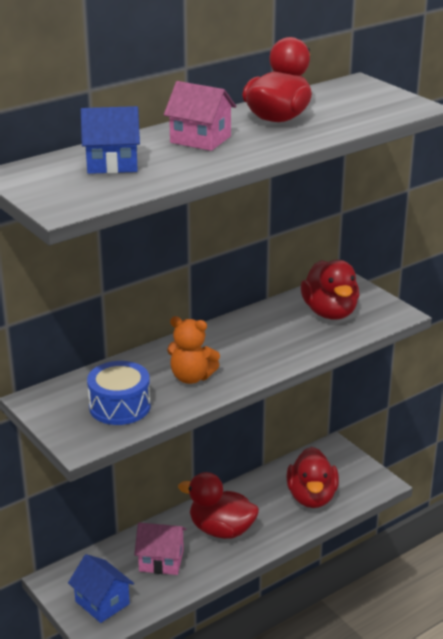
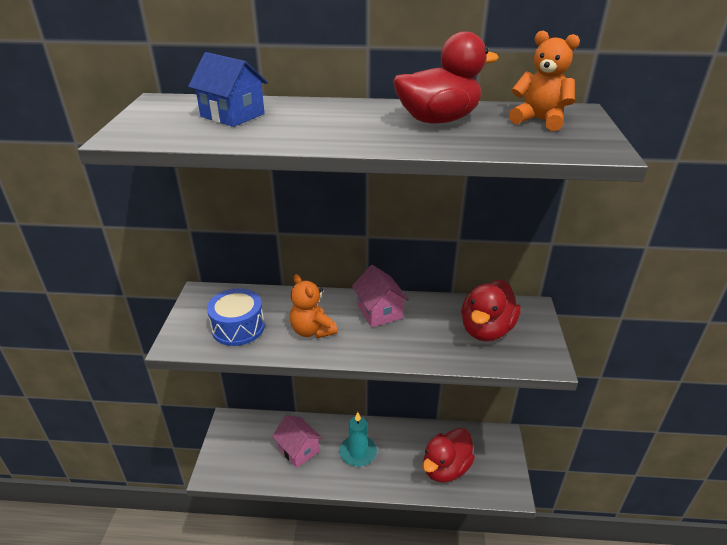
camera: 40 degrees right, 5 degrees up
(102, 602) = (235, 456): blue house -> none
(200, 139) = (336, 118): pink house -> pink house (379, 312)
(221, 530) = (358, 452): red duck -> turquoise candle
(345, 97) = (539, 120): none -> orange teddy bear

